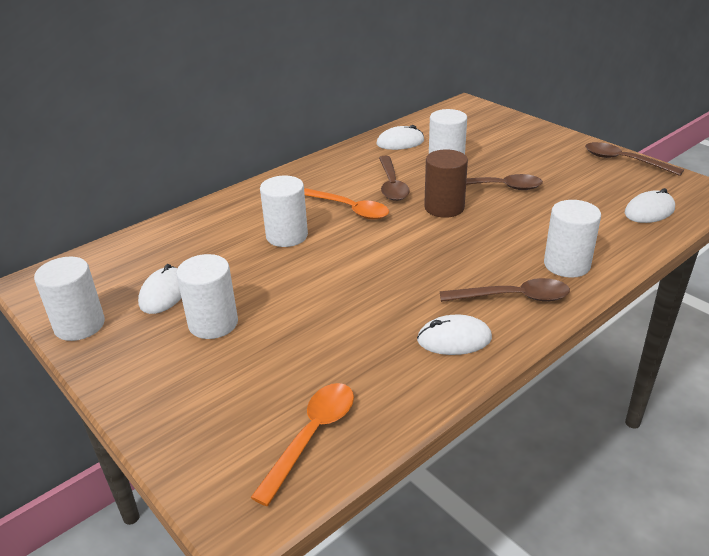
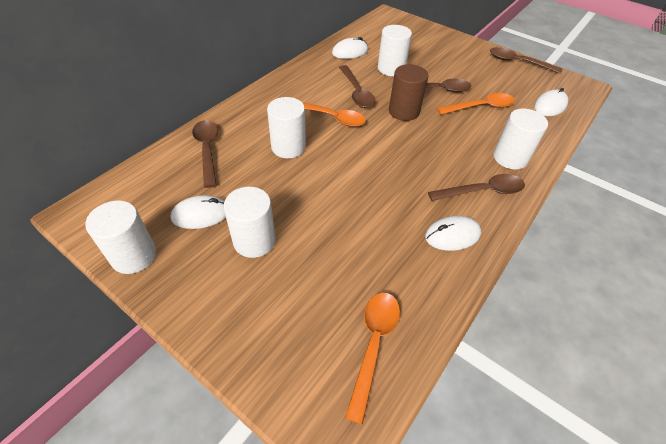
camera: 15 degrees left, 15 degrees up
(164, 293) = (201, 214): white mouse -> white mouse turned 75 degrees clockwise
(193, 233) = (207, 150): none -> brown spoon
(550, 208) = (481, 107): none -> orange spoon

